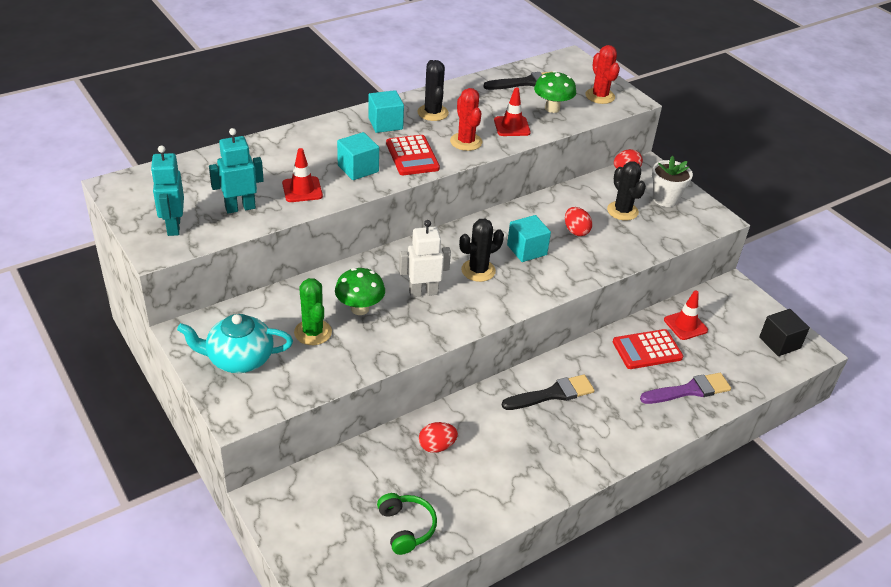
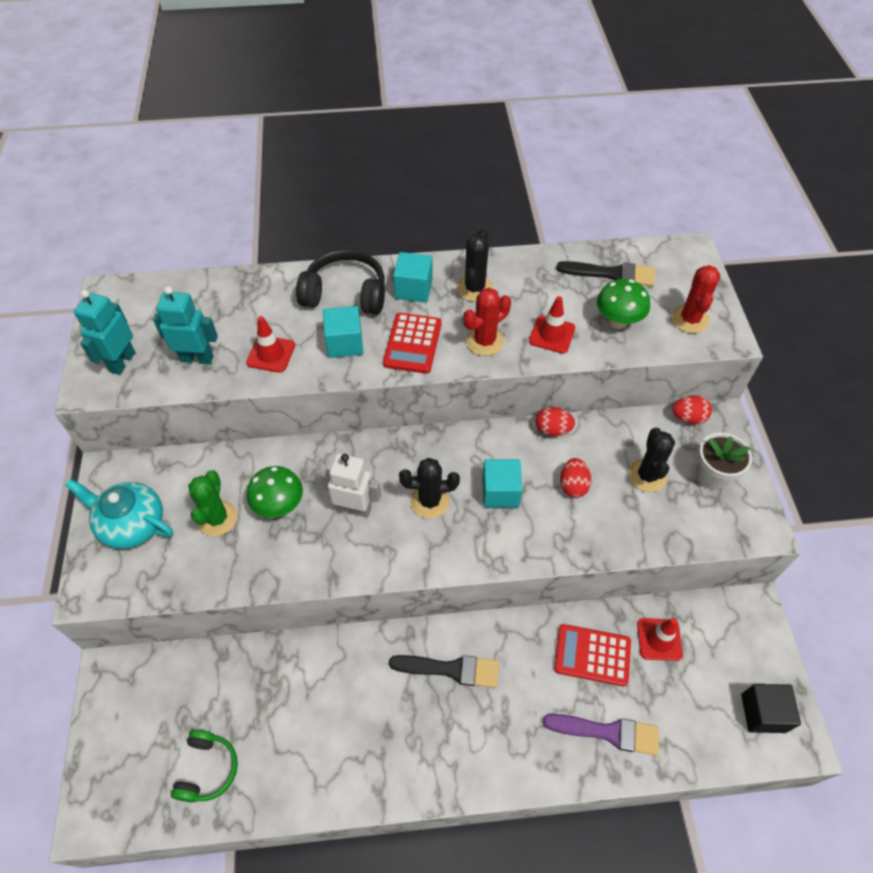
camera: 30 degrees right, 15 degrees up
(332, 139) = (345, 294): none -> black headphones
(437, 446) = (295, 683): red egg -> red egg (552, 430)
(466, 142) = (484, 341): red cactus -> red cactus turned 45 degrees clockwise

